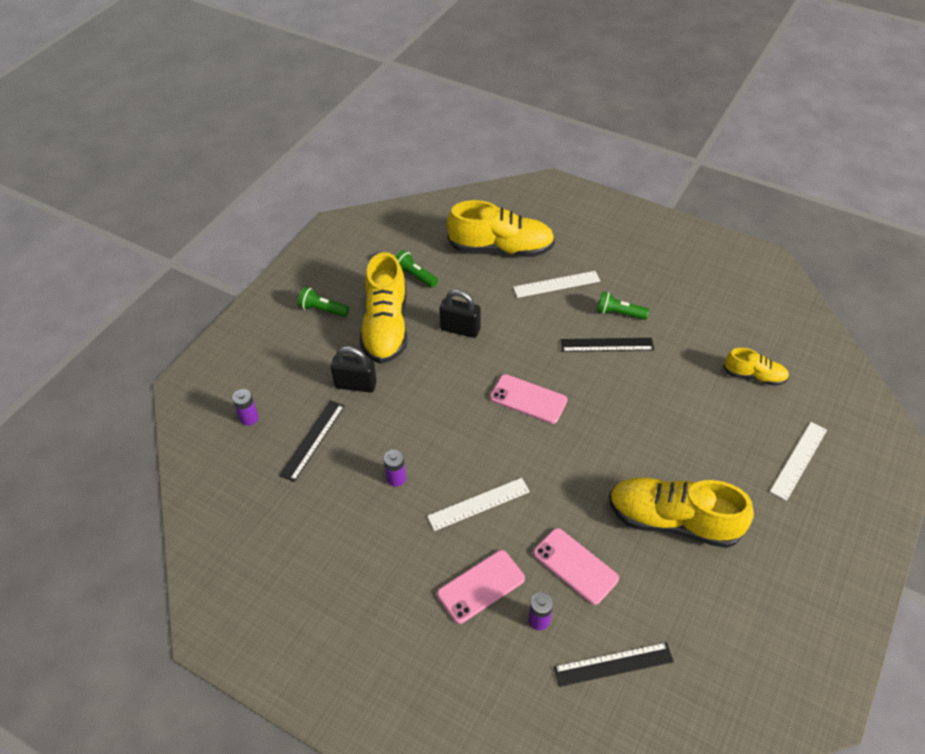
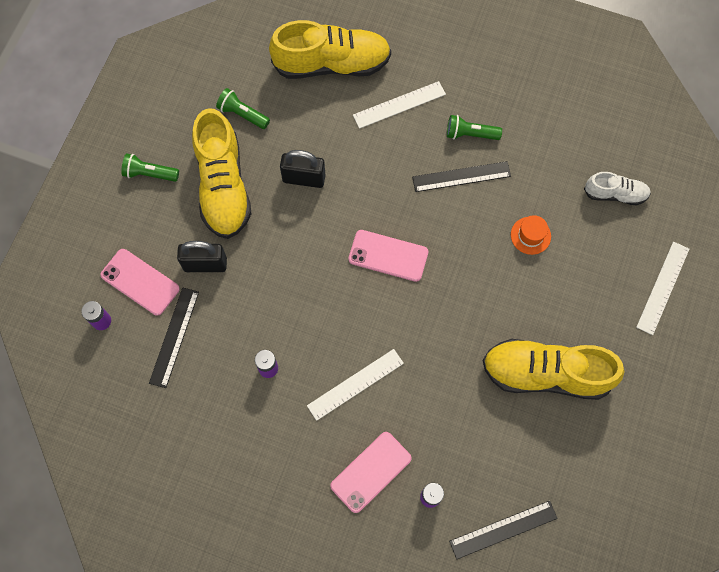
camera: 10 degrees left, 20 degrees up
(575, 566) = (457, 436): pink phone -> pink phone (140, 282)
(668, 399) = (530, 235): none -> orange hat
(754, 376) = (615, 194): yellow shoe -> white shoe

